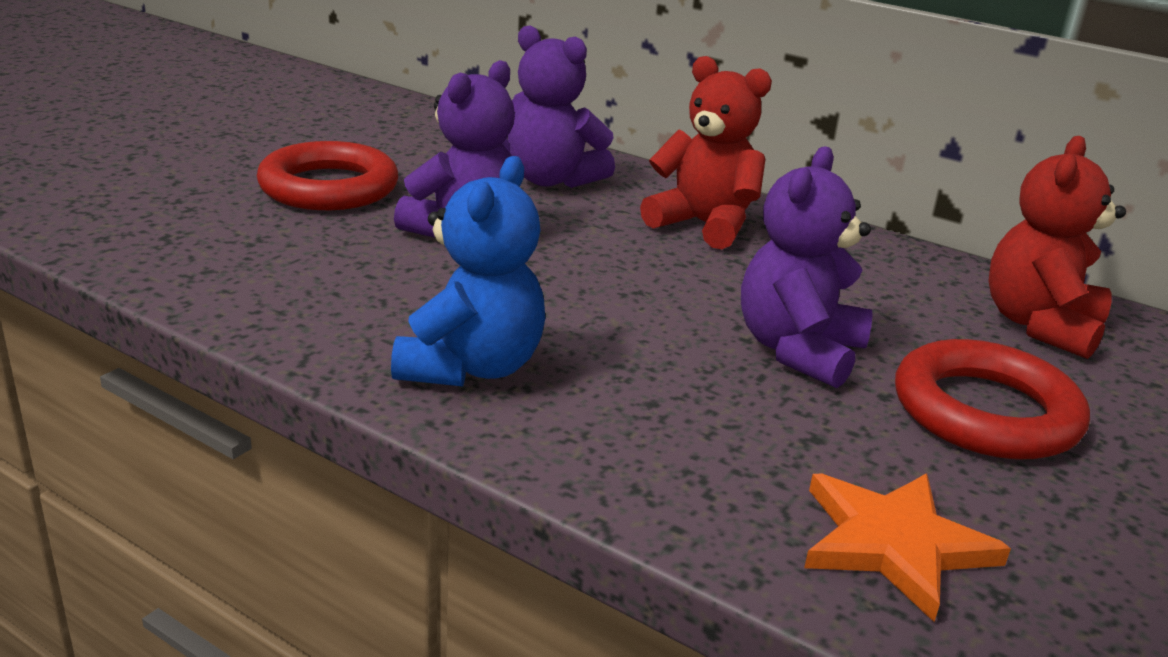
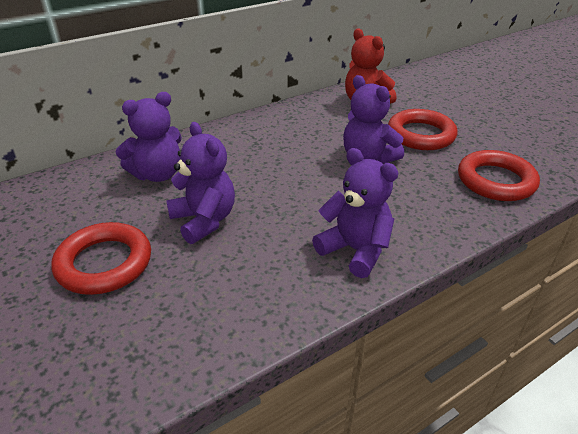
camera: 65 degrees left, 10 degrees up
(471, 367) = (355, 250): blue teddy bear -> purple teddy bear
(704, 225) = (242, 145): red teddy bear -> none
(894, 544) = (496, 181): orange star -> red ring

